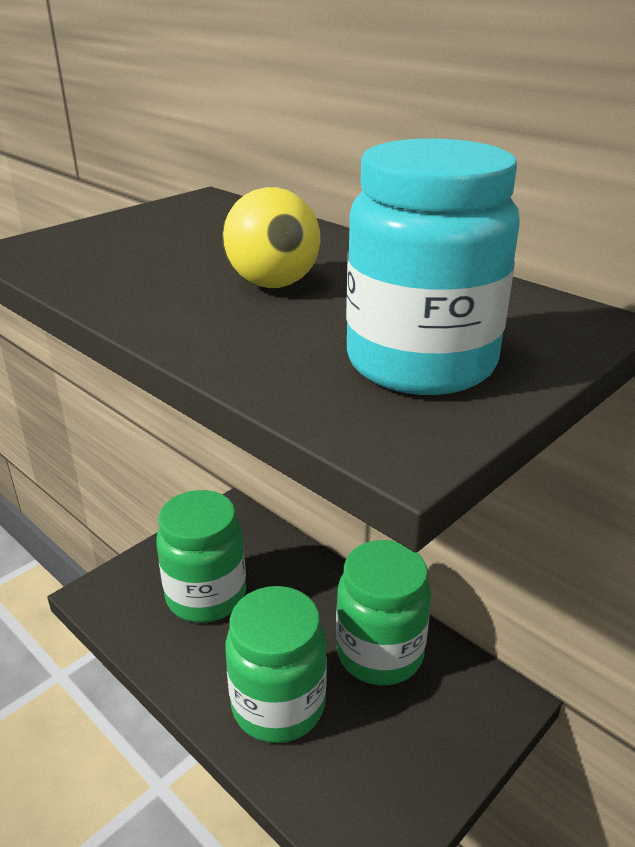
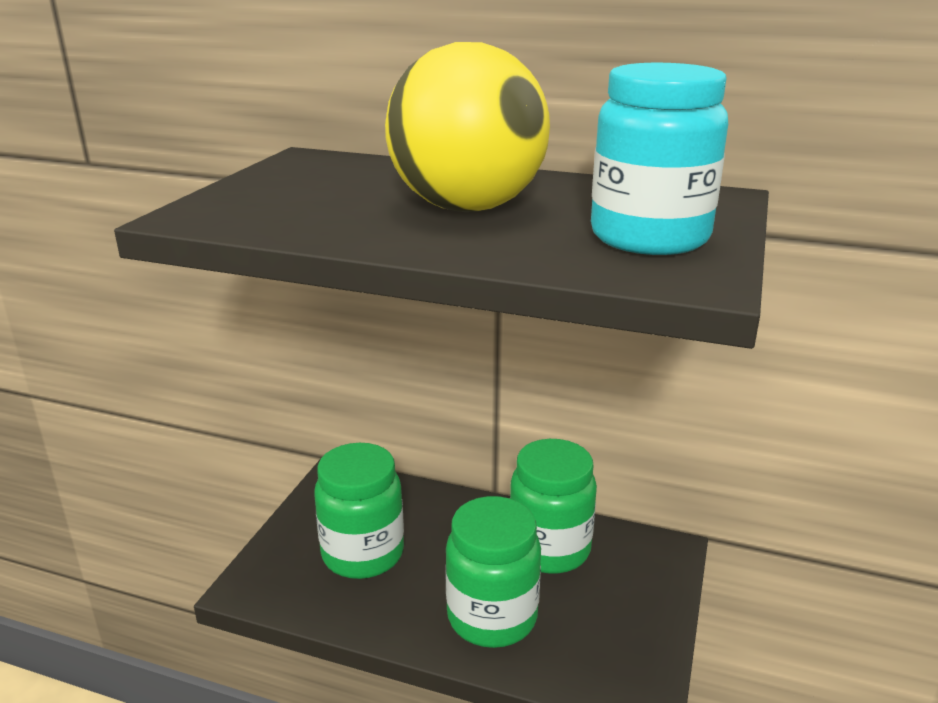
camera: 25 degrees left, 5 degrees down
(273, 284) = (467, 208): yellow ball -> yellow ball, size x1.87

